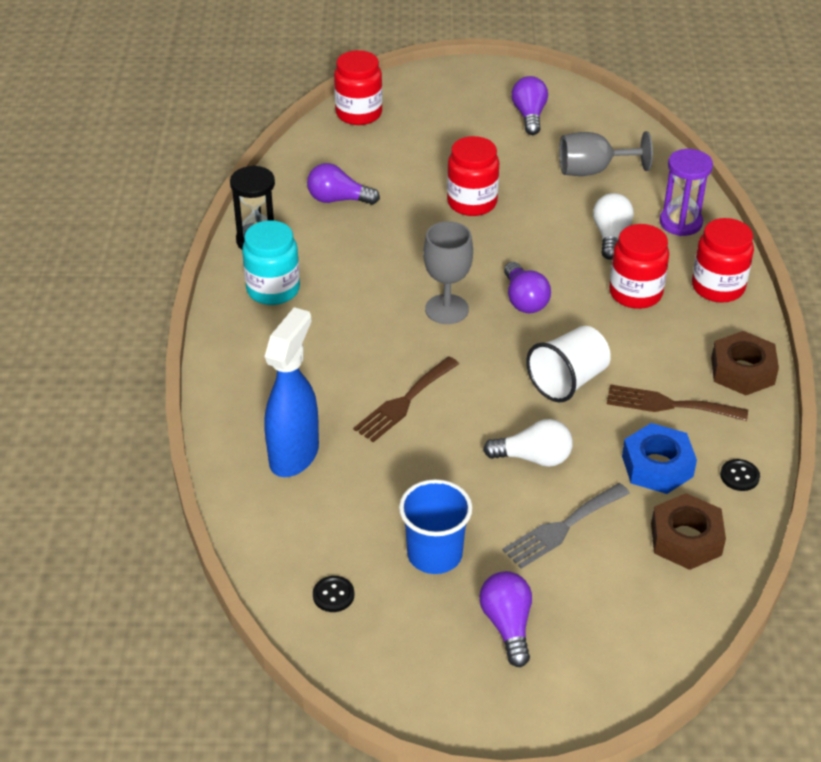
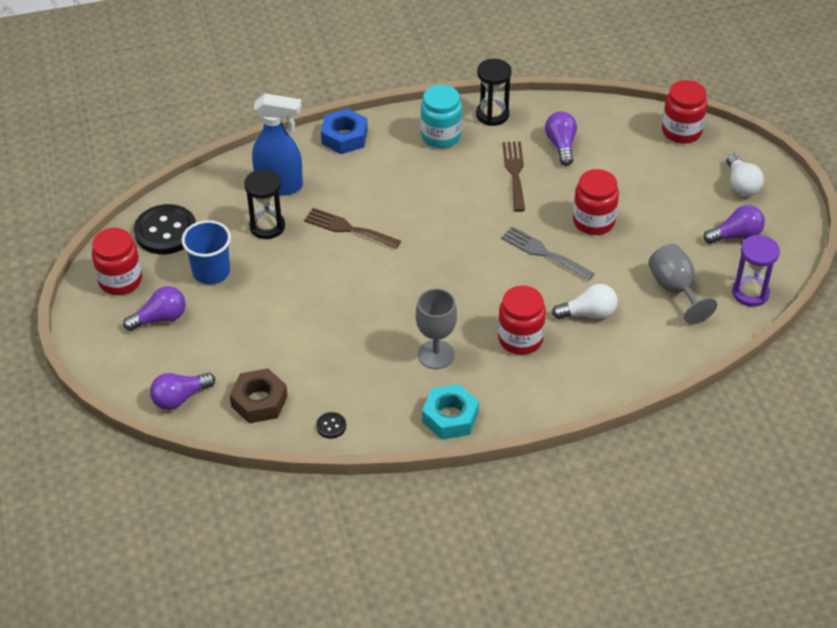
camera: 75 degrees right, 5 degrees up
(333, 595) = (165, 231): black button -> black button, size x2.30
(368, 481) = (267, 226): none -> black hourglass
(446, 309) = (456, 231): grey goblet -> grey goblet (436, 354)
(524, 300) = (484, 273): purple light bulb -> purple light bulb (180, 398)
(533, 458) = (314, 307): white light bulb -> white light bulb (741, 185)
(562, 528) = (252, 332): grey fork -> grey fork (543, 253)
(568, 381) = (401, 313): white cup -> none
(657, 466) = (327, 376): blue nut -> blue nut (344, 137)
(669, 404) = (395, 376): brown fork -> brown fork (515, 173)
(680, 223) = (628, 357): purple hourglass -> purple hourglass (750, 293)
(718, 287) = (550, 391): red jar -> red jar (120, 280)
(742, 371) = (450, 417): brown nut -> turquoise nut

